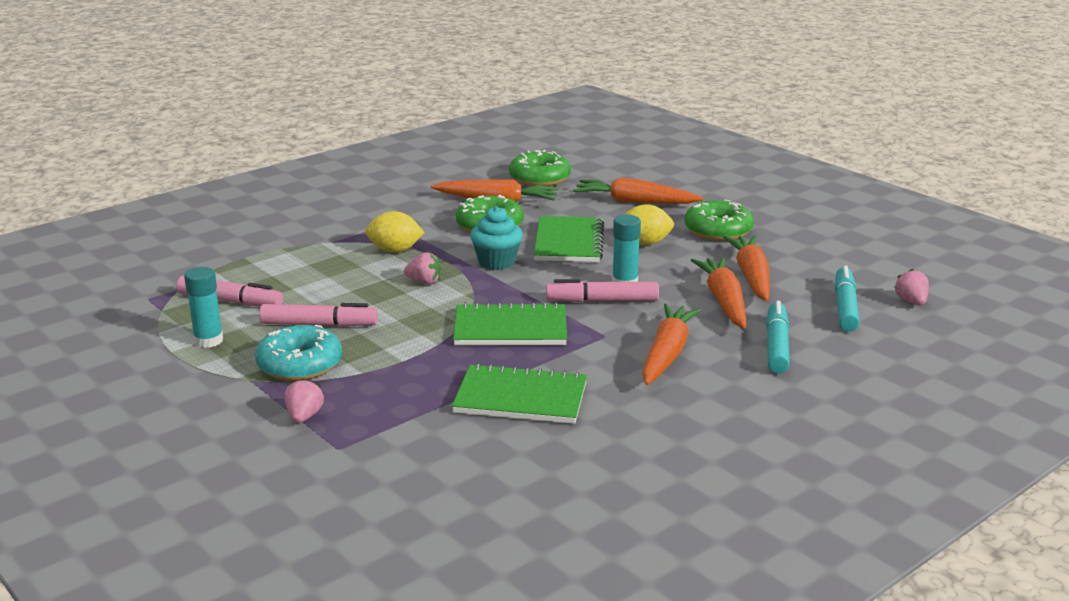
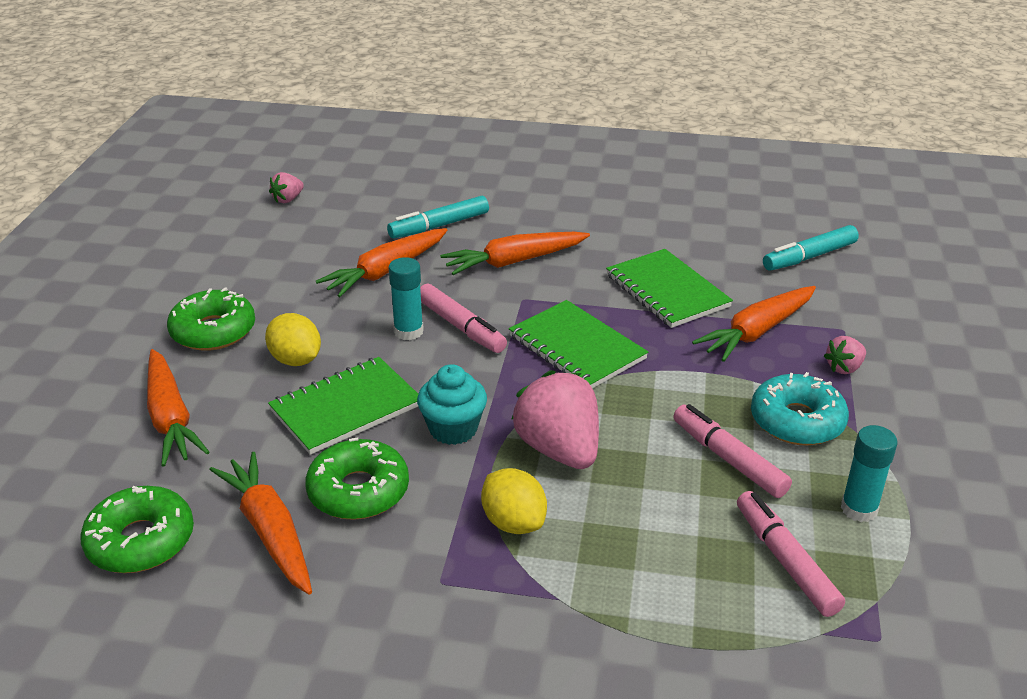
camera: 130 degrees left, 10 degrees up
(424, 282) = (559, 449): pink strawberry -> pink strawberry, size x2.06
(751, 276) = (315, 276): orange carrot -> orange carrot (756, 332)
(845, 307) = (332, 220): turquoise marker -> turquoise marker (809, 257)

